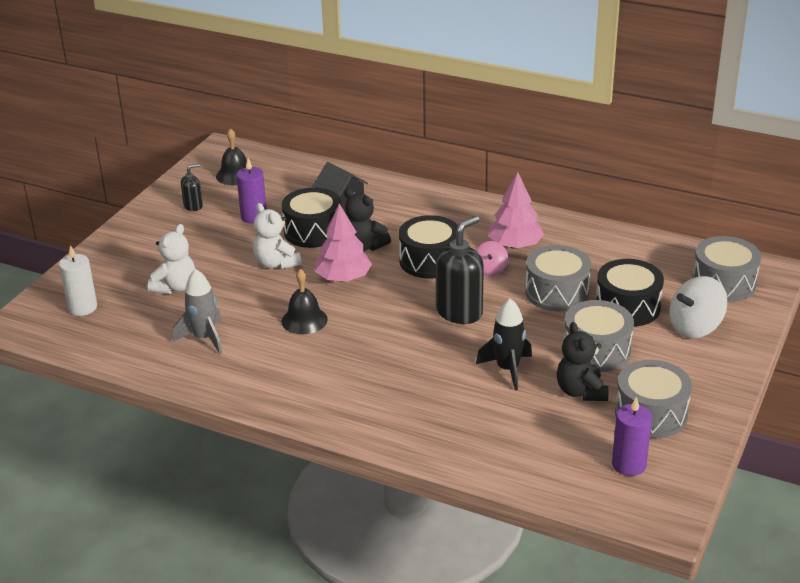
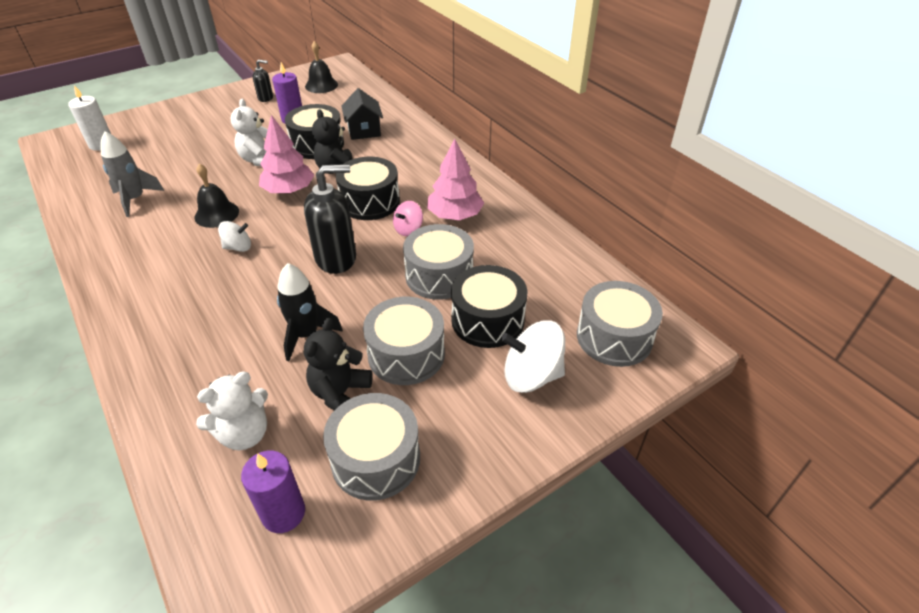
camera: 30 degrees right, 10 degrees up
(175, 287) = (173, 152): white teddy bear -> white teddy bear (244, 434)
(364, 336) = (238, 247): none -> white spinning top

